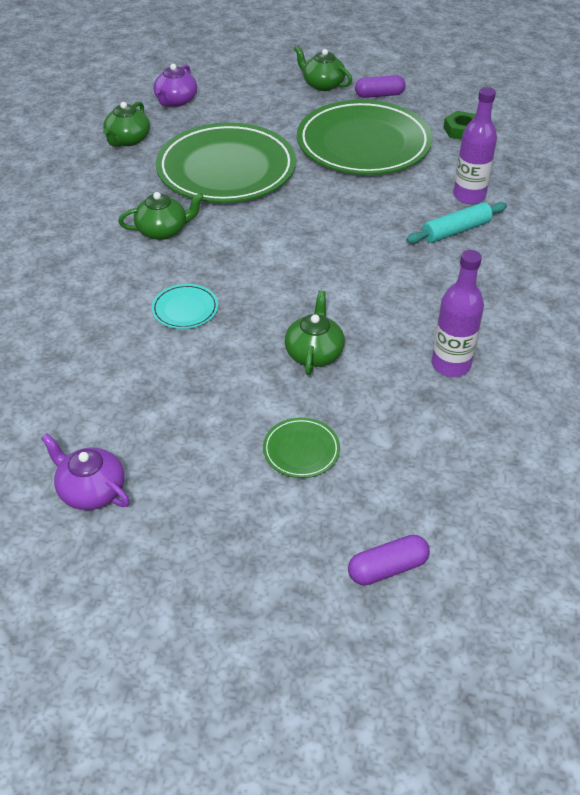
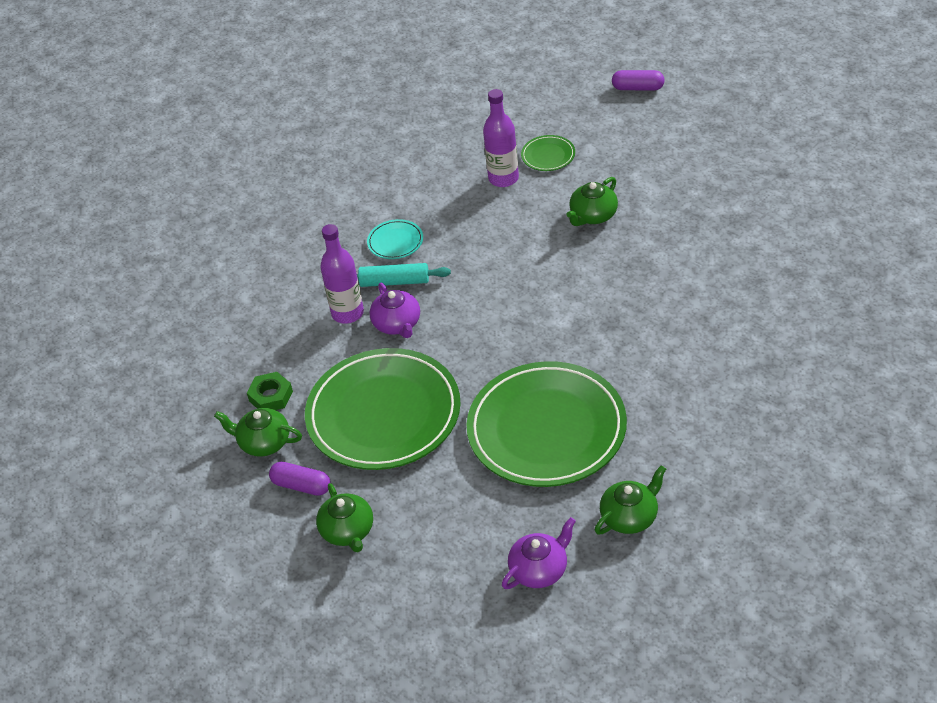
camera: 145 degrees left, 0 degrees up
(91, 490) = (796, 173): purple teapot -> purple teapot (397, 324)
(163, 230) = (651, 370): green teapot -> green teapot (263, 442)
(185, 309) = (671, 282): turquoise plate -> turquoise plate (395, 242)
(301, 450) = (646, 157): green plate -> green plate (548, 155)

